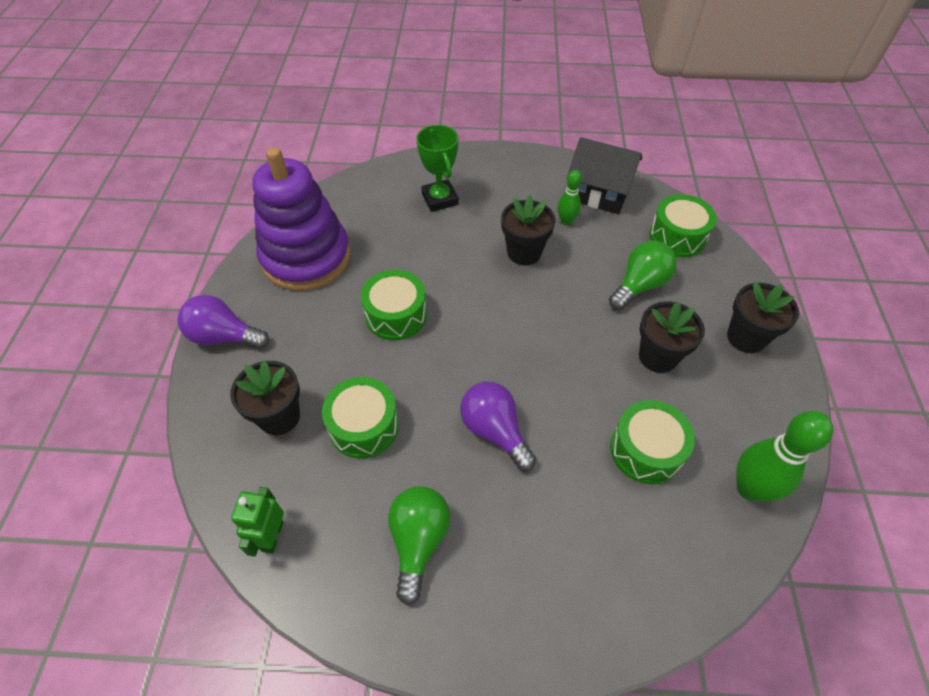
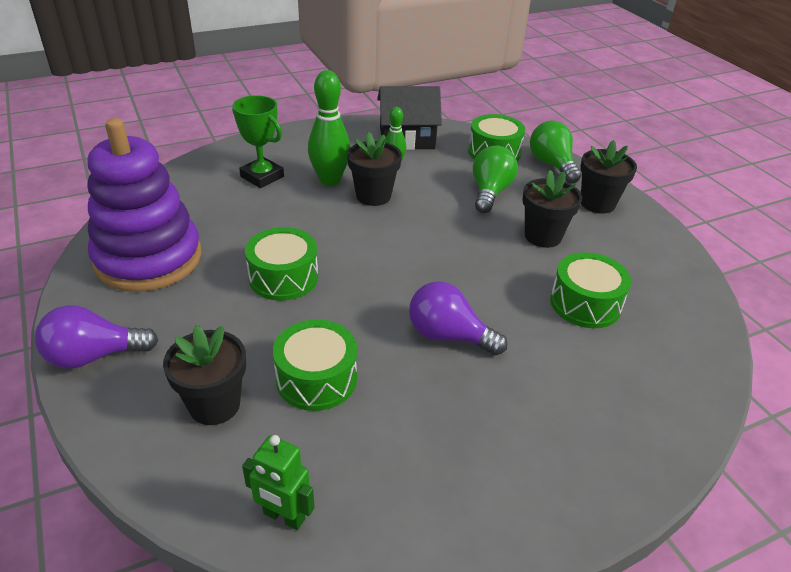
camera: 30 degrees left, 15 degrees down
(272, 536) = (284, 516): green robot -> green robot turned 45 degrees counterclockwise
(418, 541) = (444, 452): green light bulb -> green light bulb (552, 165)
(749, 488) = (680, 301): green bowling pin -> green bowling pin (330, 180)

